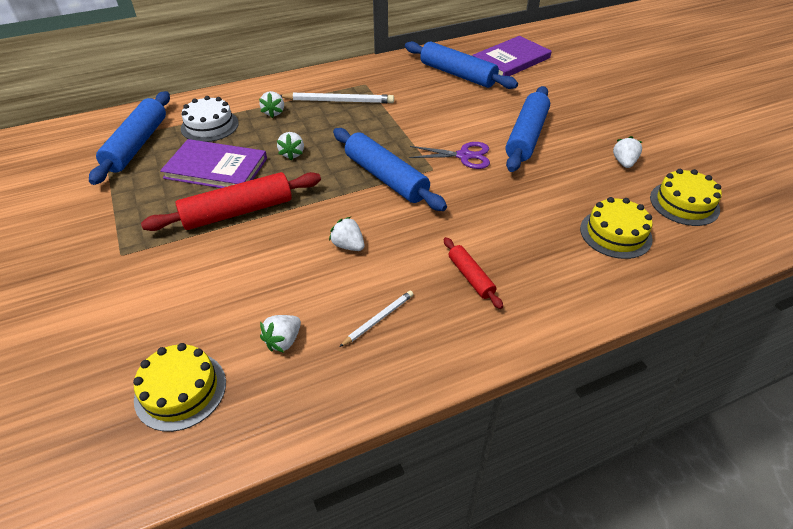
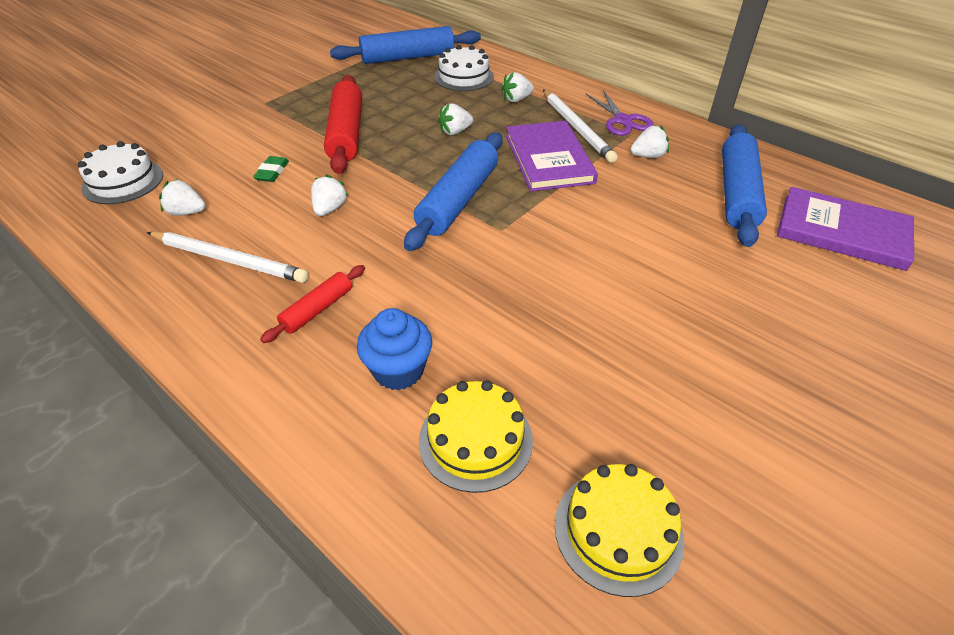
camera: 65 degrees right, 0 degrees up
(180, 390) = (123, 181): yellow cake -> white cake
(216, 168) = (402, 102): purple book -> purple book (549, 159)
(238, 212) = (346, 133): red rolling pin -> red rolling pin turned 45 degrees clockwise
(262, 270) = (272, 172): none -> green eraser
(378, 319) = (229, 259): white pencil -> white pencil, size x1.78
(464, 156) = (548, 247): purple scissors -> purple scissors (622, 120)
(526, 136) = (645, 293): blue rolling pin -> none
(549, 251) = (398, 370): none -> blue cupcake
(624, 162) = (675, 422): white strawberry -> white strawberry (648, 156)

